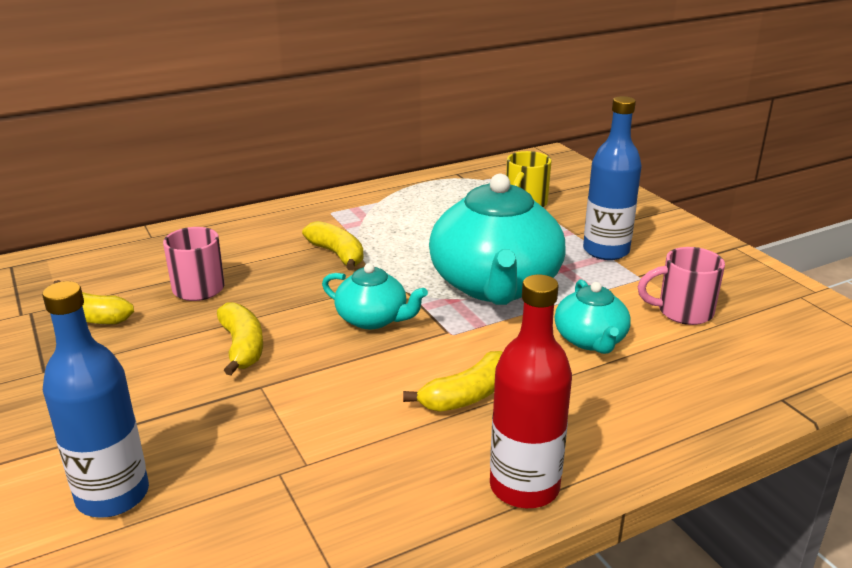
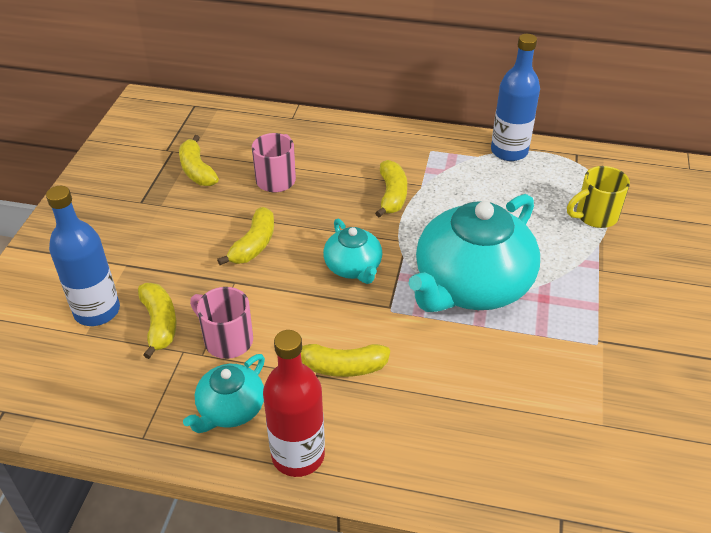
camera: 40 degrees right, 15 degrees up
(216, 464) = (159, 324): none -> yellow banana
(590, 340) = (481, 375): turquoise teapot -> turquoise teapot (230, 409)
(606, 251) = (603, 301): blue bottle -> blue bottle (509, 151)
(682, 312) = (588, 396): pink mug -> pink mug (227, 340)

